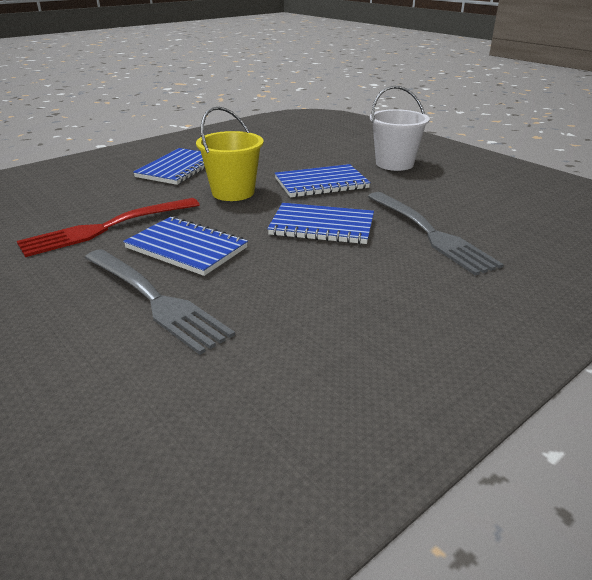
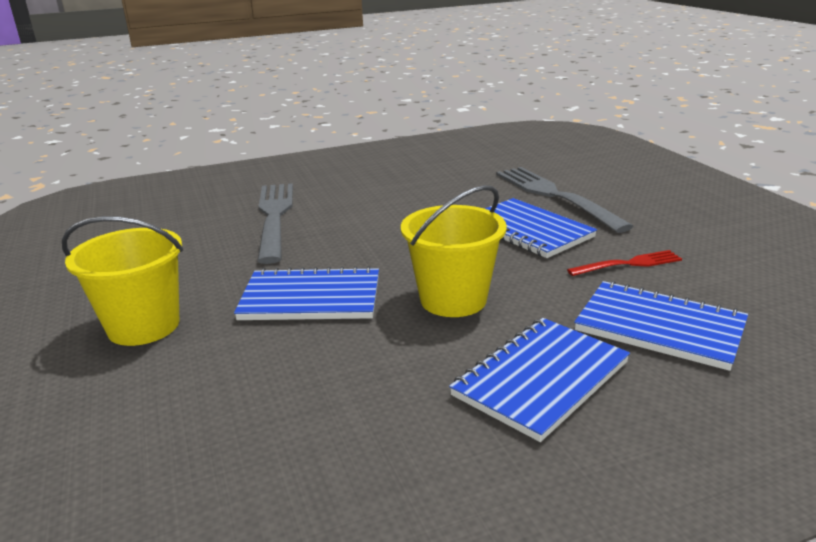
camera: 160 degrees left, 5 degrees down
(107, 228) = (628, 264): red fork -> red fork, size x0.52
(322, 226) = (372, 236): blue notebook -> blue notebook (659, 327)
(394, 164) = (143, 326): white bucket -> yellow bucket

